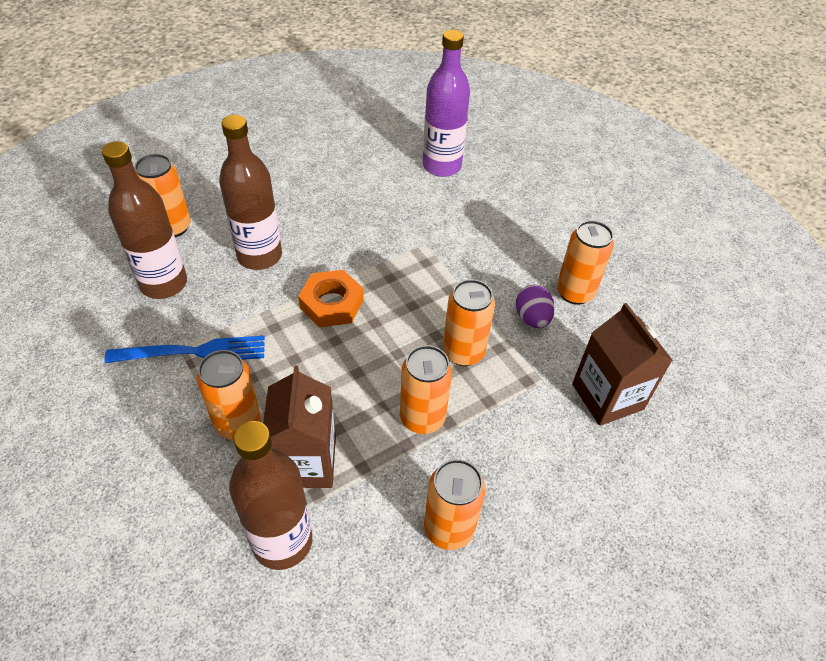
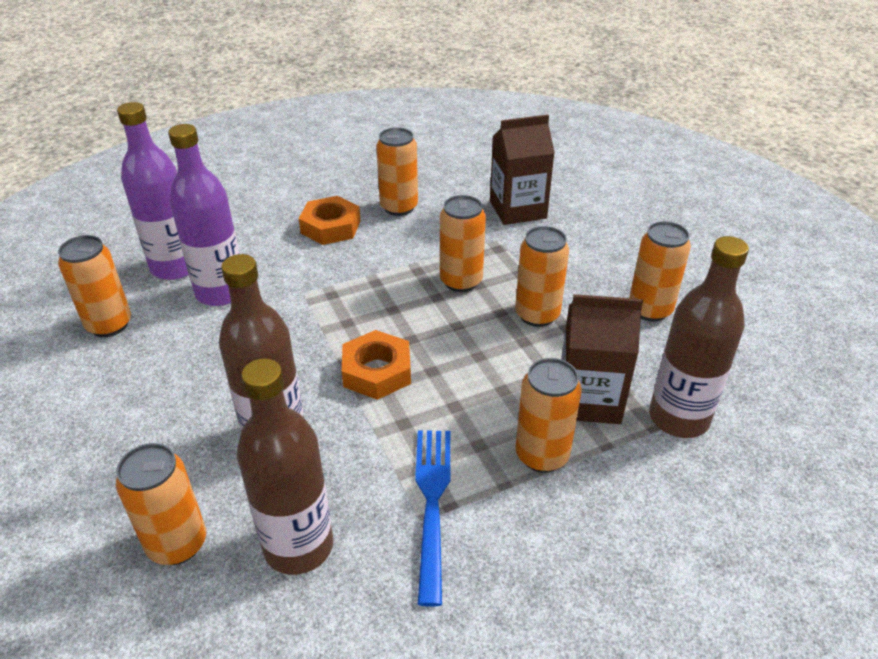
camera: 80 degrees left, 10 degrees down
(369, 150) = (109, 325): none -> orange can
(415, 197) = (221, 292): none -> purple bottle
(524, 247) = (331, 227): none -> orange nut
(532, 318) = (425, 235): purple egg -> none

